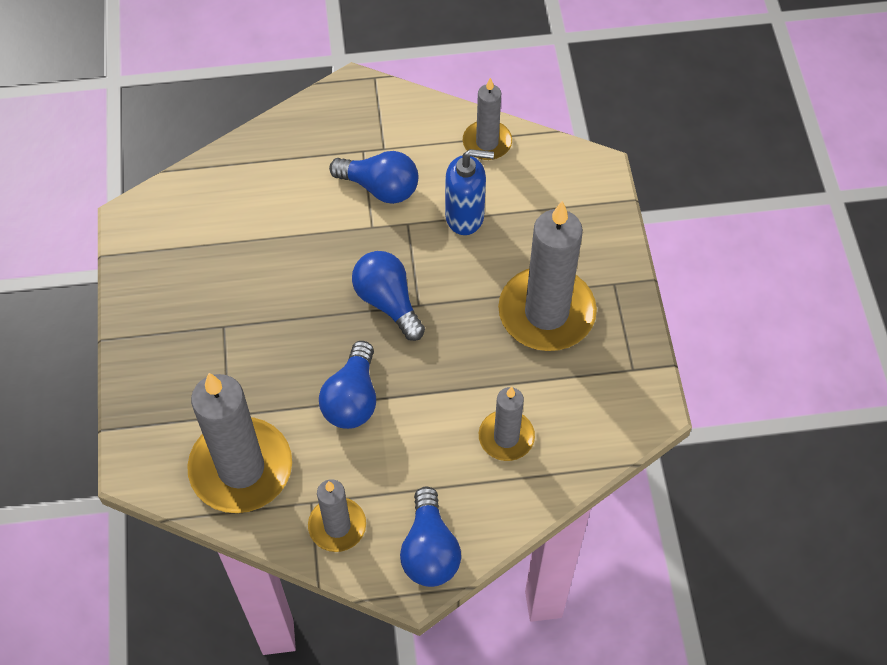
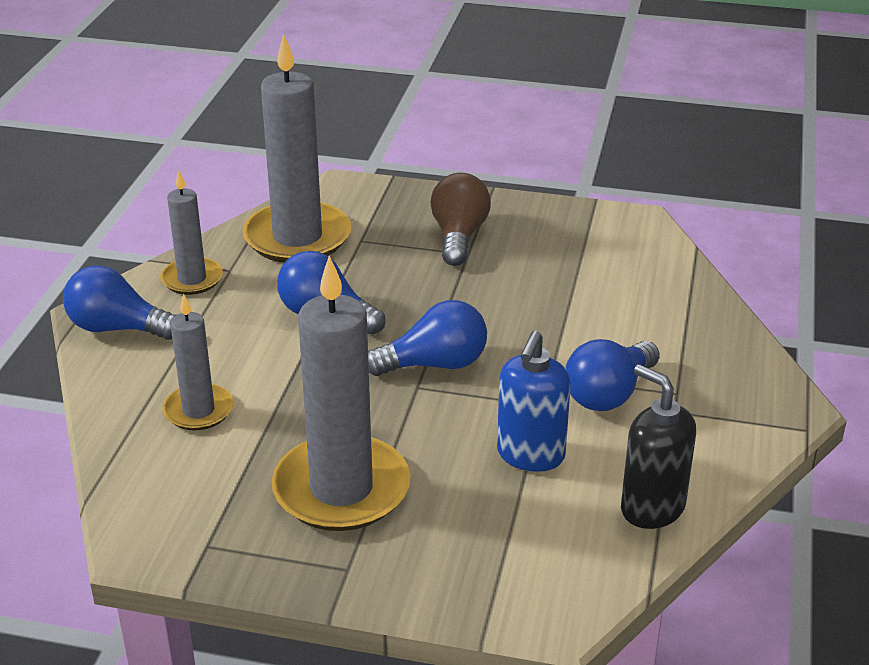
camera: 110 degrees right, 25 degrees down
(199, 341) = (459, 236): none -> brown light bulb
(487, 142) = (652, 508): grey candle -> black soap dispenser

